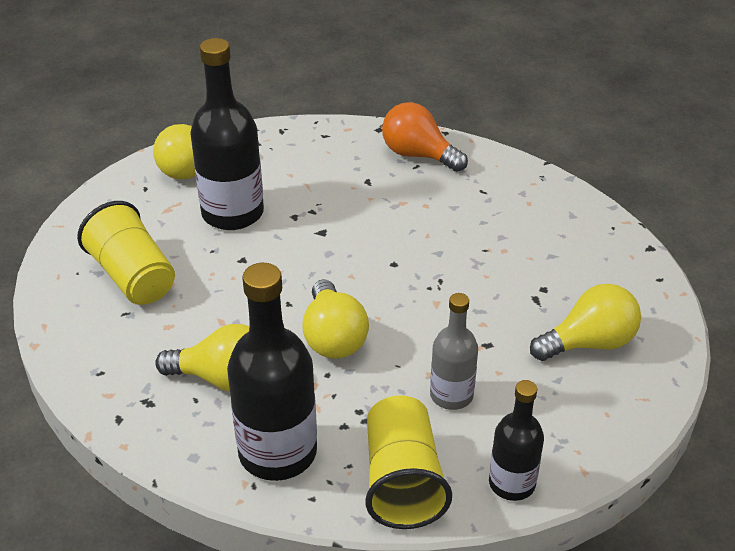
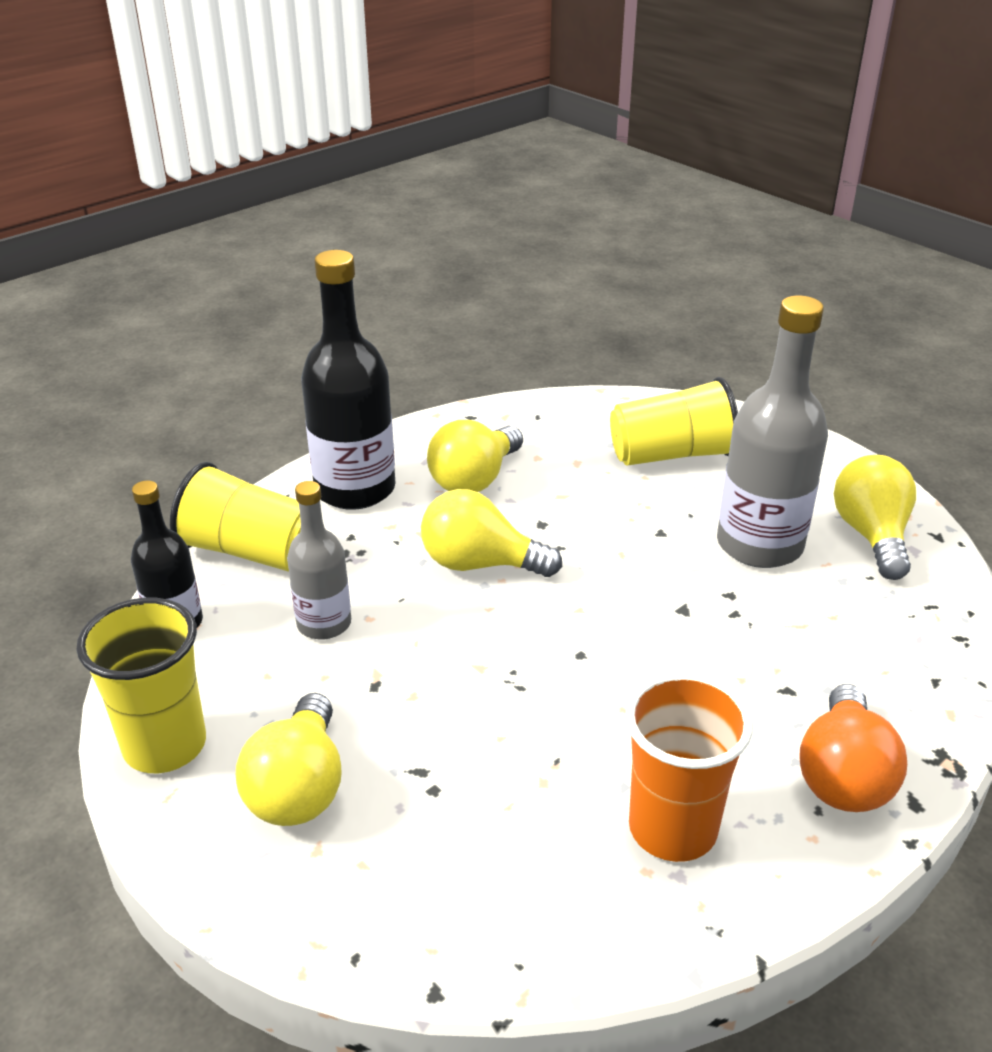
camera: 115 degrees right, 5 degrees down
(232, 213) = (759, 545): black bottle -> grey bottle
(418, 155) = (843, 775): orange light bulb -> orange light bulb turned 135 degrees clockwise
(497, 200) = (672, 829): none -> orange cup
(614, 421) = (165, 745): none -> yellow cup

